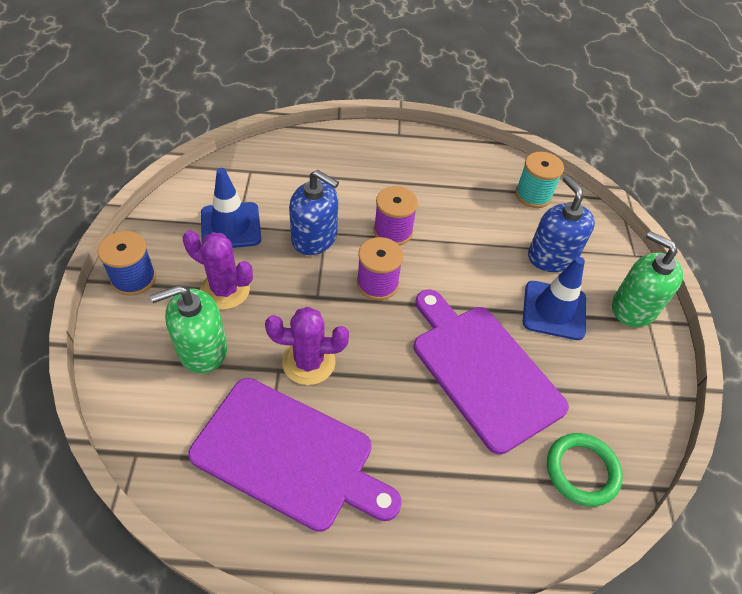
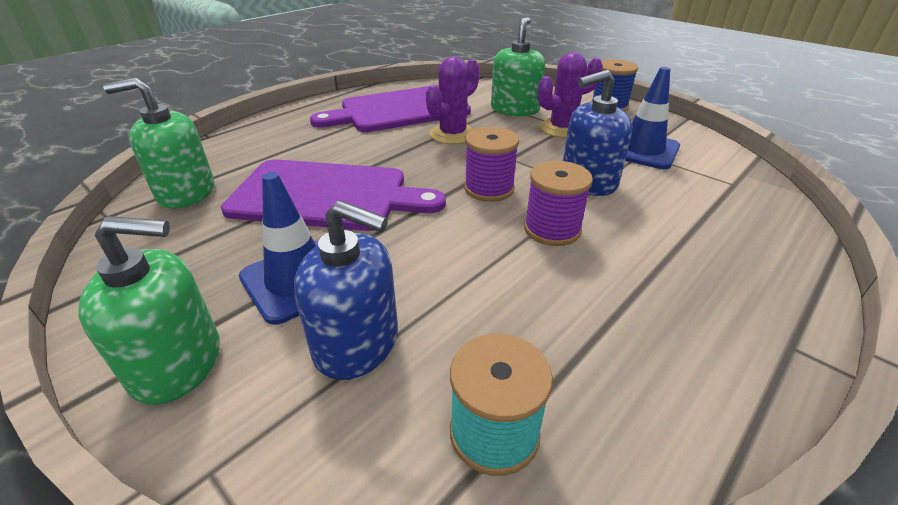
camera: 135 degrees right, 15 degrees down
(582, 471) = (186, 192): green ring -> green soap dispenser

